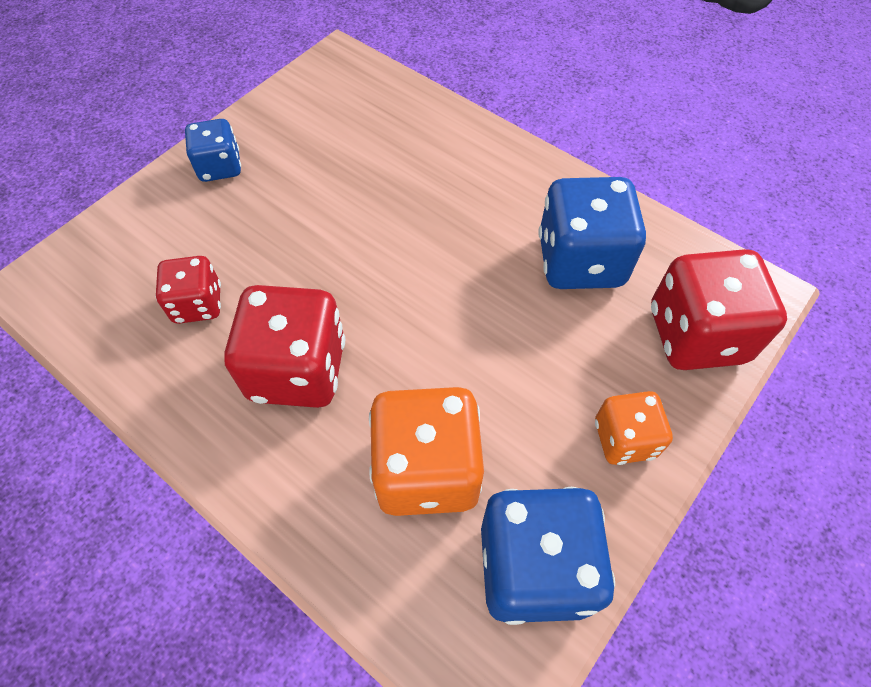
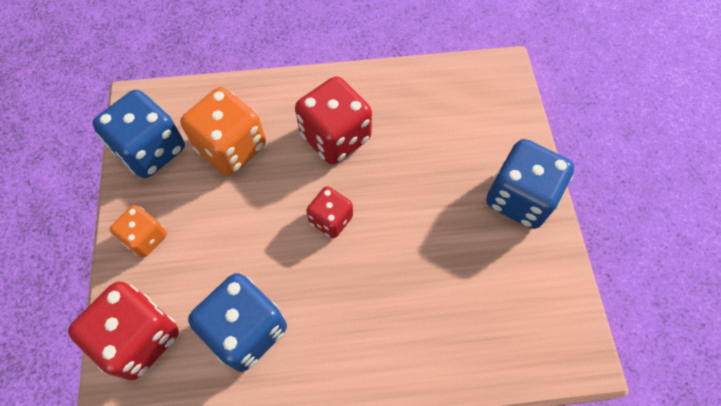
camera: 135 degrees right, 5 degrees up
(198, 304) = (419, 123): red dice -> red dice (331, 219)
(220, 167) = (519, 198): blue dice -> blue dice, size x1.72

